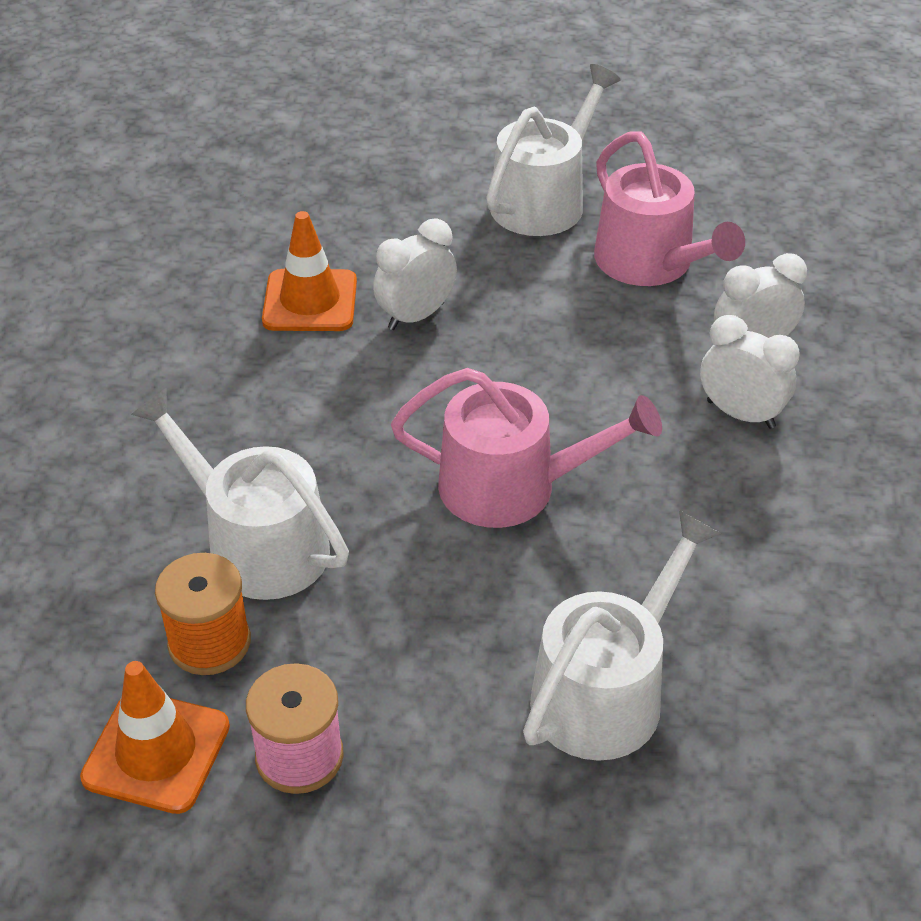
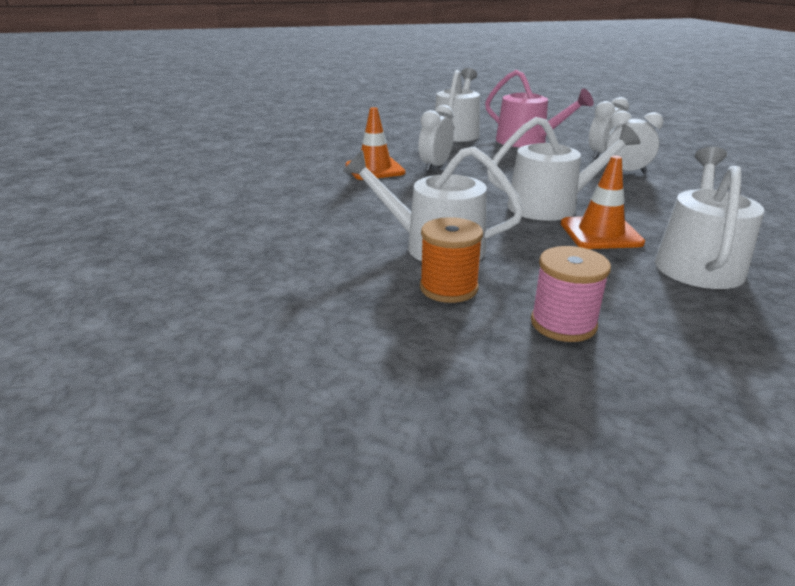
camera: 20 degrees left, 15 degrees down
(156, 752) = (466, 343): orange traffic cone -> orange traffic cone (600, 233)
(512, 486) = (550, 206): pink watering can -> white watering can

